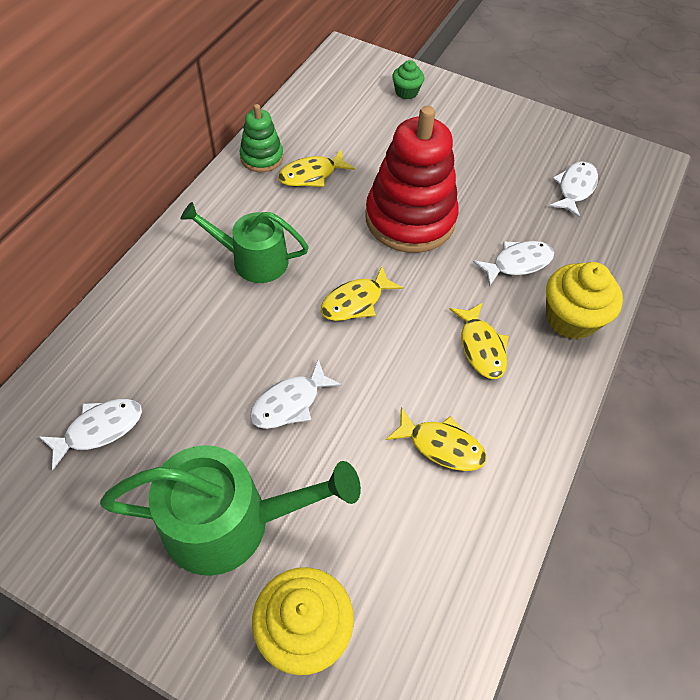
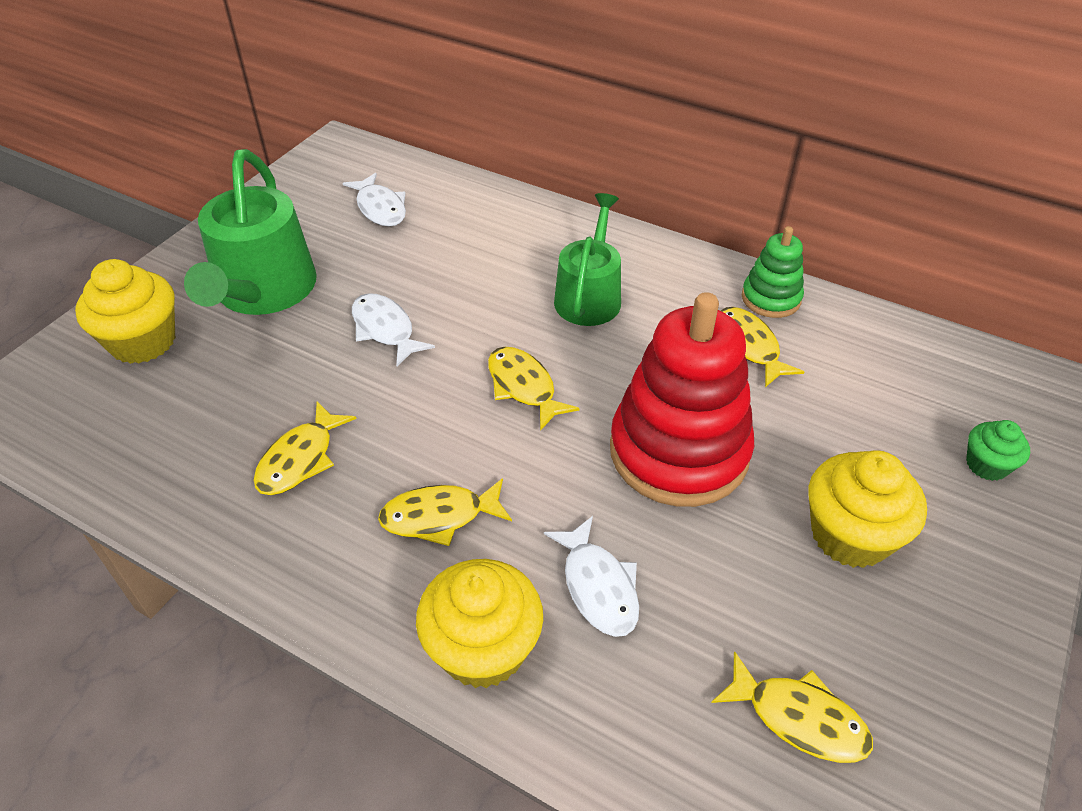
camera: 95 degrees right, 10 degrees down
(462, 152) = (850, 535): none -> yellow cupcake
(575, 188) = (799, 718): white fish -> yellow fish

